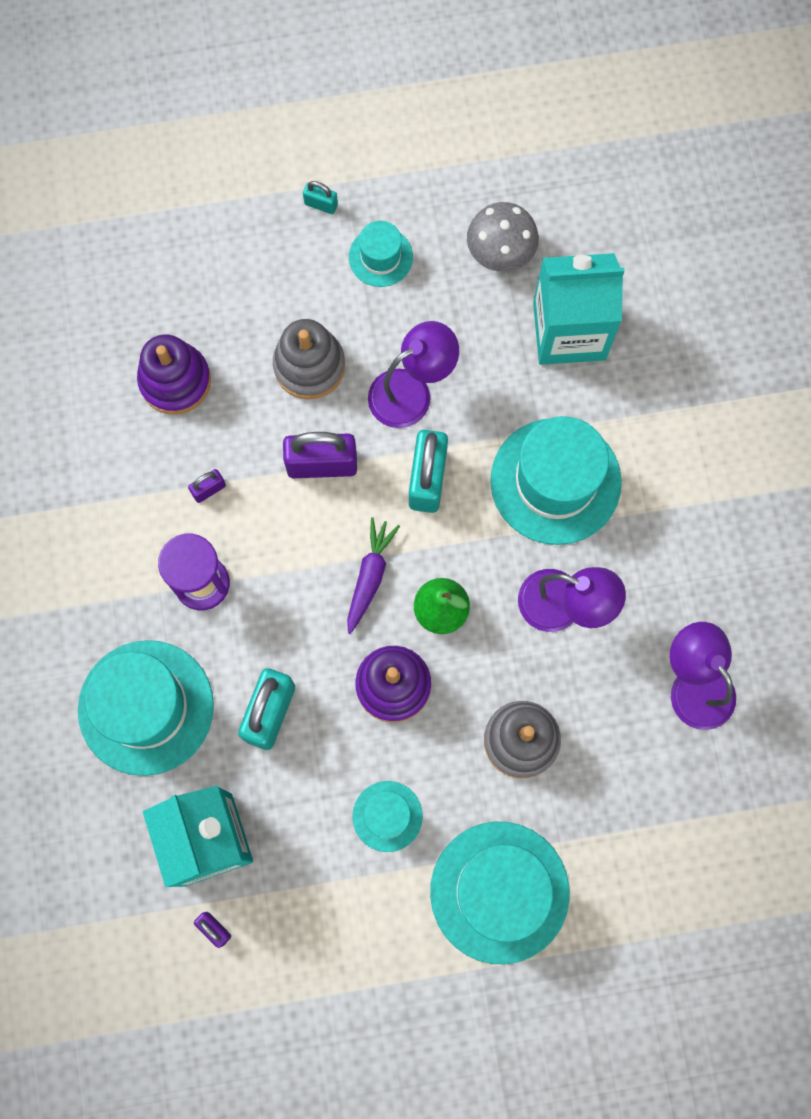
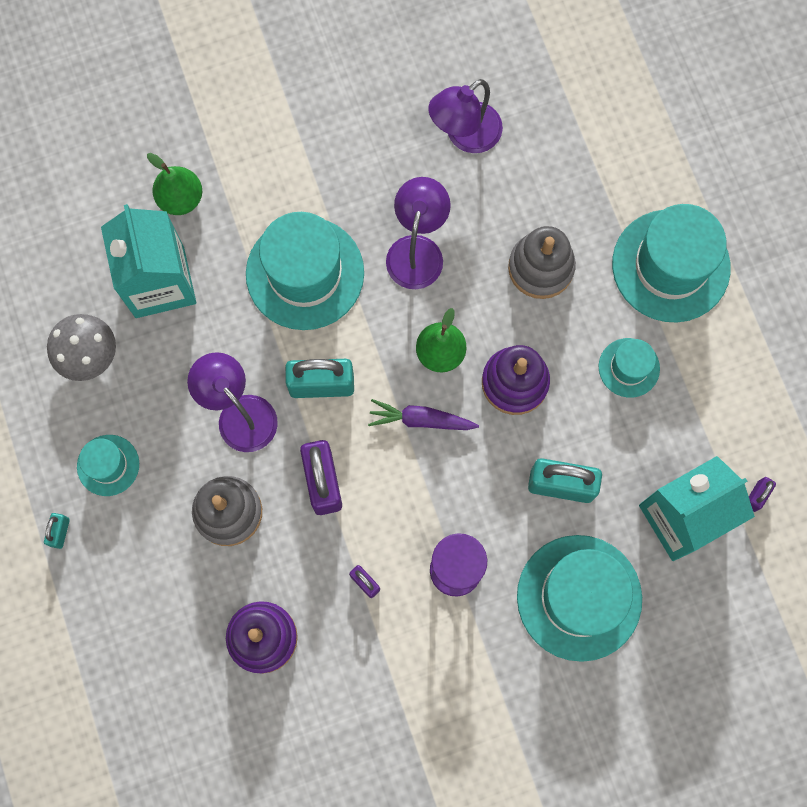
camera: 100 degrees left, 0 degrees up
(661, 365) = (181, 199): none -> green pear

